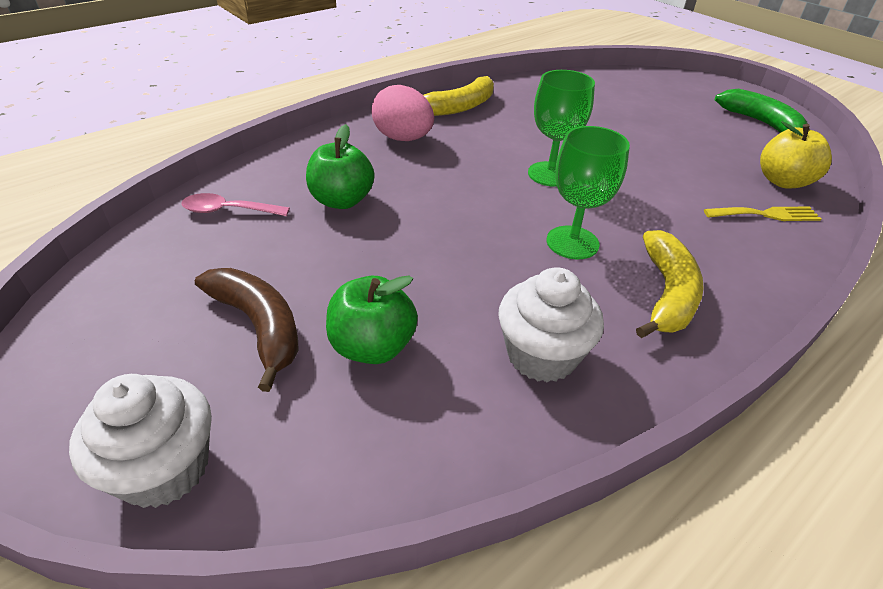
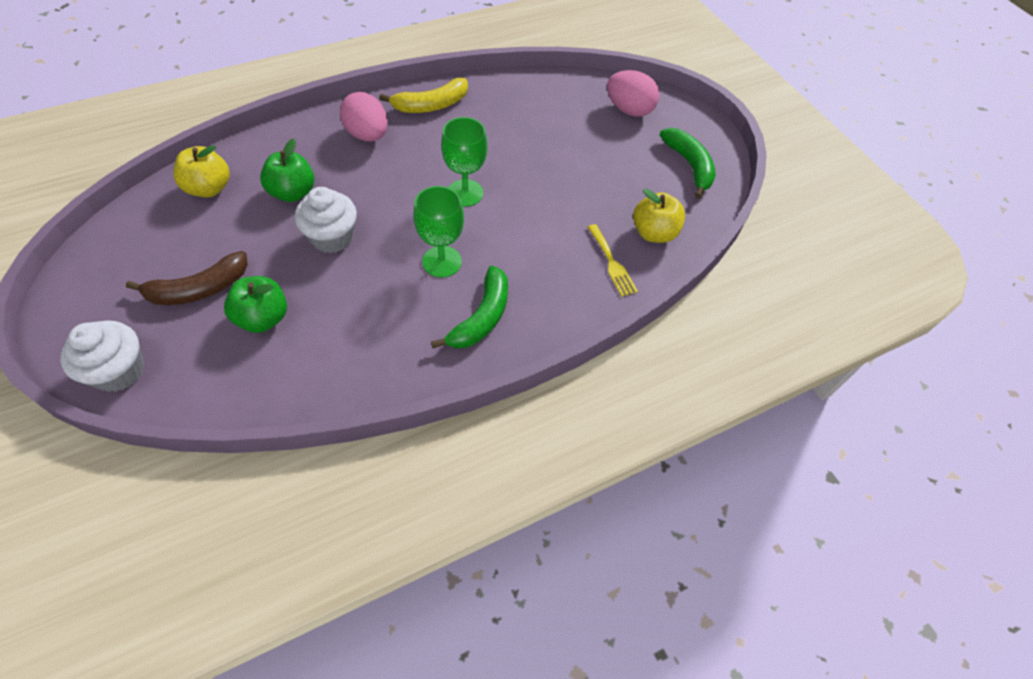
camera: 10 degrees right, 15 degrees up
(228, 211) = (209, 188): pink spoon -> yellow apple
(259, 326) = (199, 289): brown banana -> brown banana turned 90 degrees clockwise
(541, 355) = (366, 346): white cupcake -> white cupcake (332, 237)
(662, 90) = (629, 110): none -> pink egg
(667, 294) = (482, 317): yellow banana -> green banana
(766, 214) = (612, 263): yellow fork -> yellow fork turned 60 degrees clockwise

